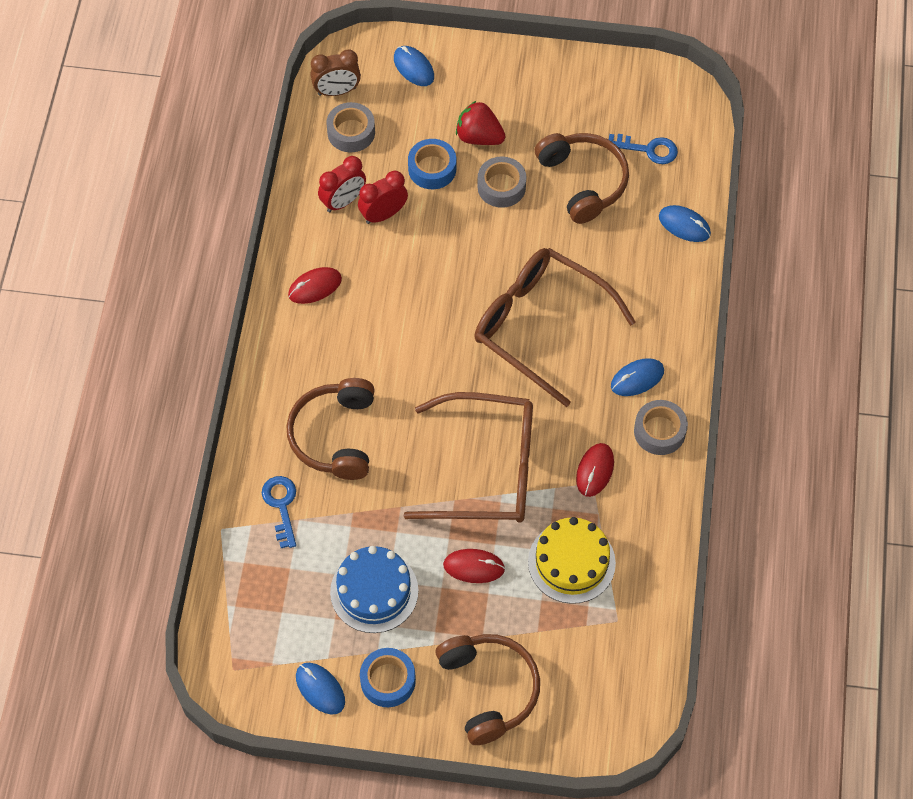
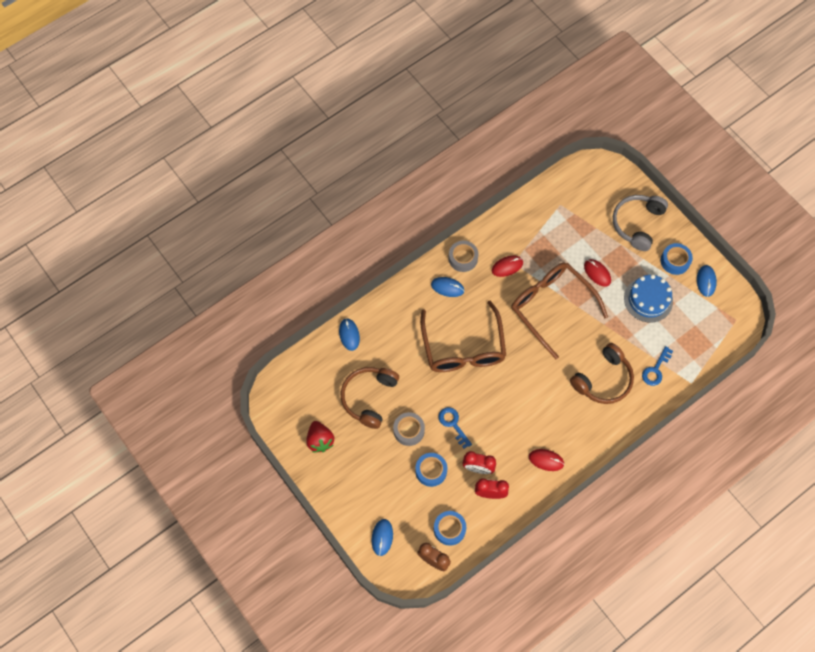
camera: 135 degrees left, 5 degrees up
(351, 132) = (449, 529): grey tape -> blue tape
(479, 137) = (391, 467): red strawberry -> red strawberry (320, 440)
(489, 689) = (637, 224): brown headphones -> grey headphones
(571, 562) = (555, 241): yellow cake -> none
(648, 149) = (322, 385): blue key -> blue key (453, 424)

